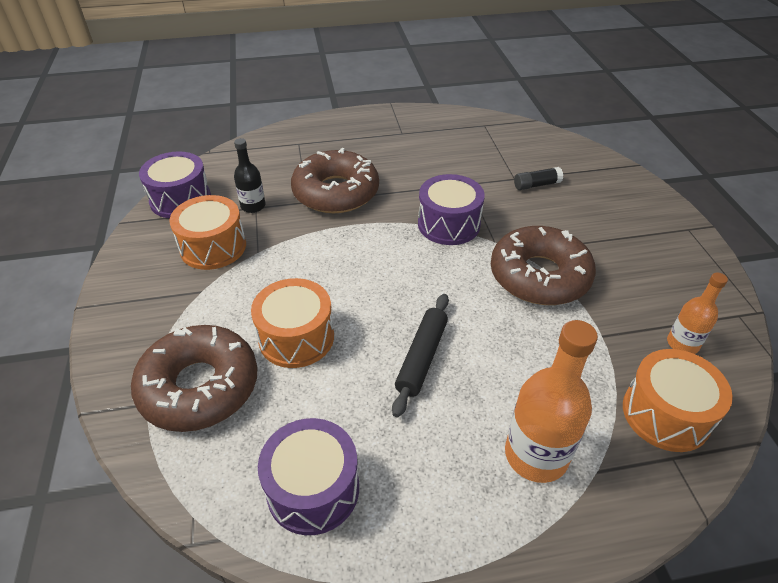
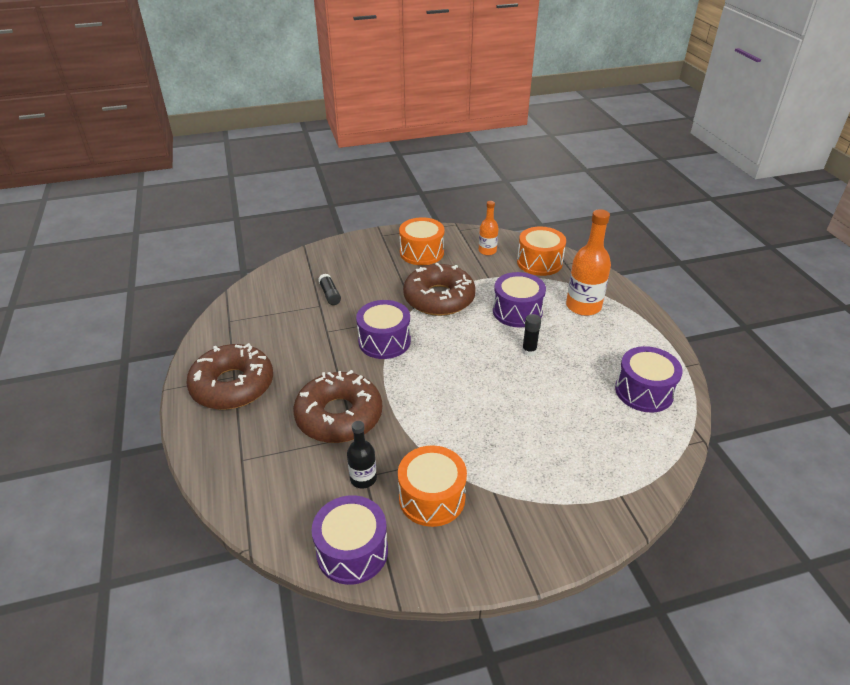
camera: 95 degrees left, 5 degrees down
(199, 387) = (594, 466): brown donut -> brown donut (232, 385)
(296, 337) = (529, 417): orange drum -> orange drum (421, 252)
(421, 358) = (529, 351): black rolling pin -> black glue stick
(515, 358) = (517, 311): none -> purple drum

